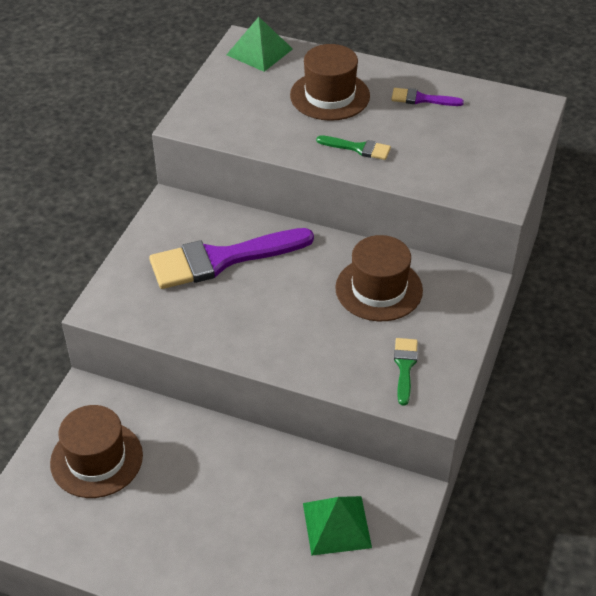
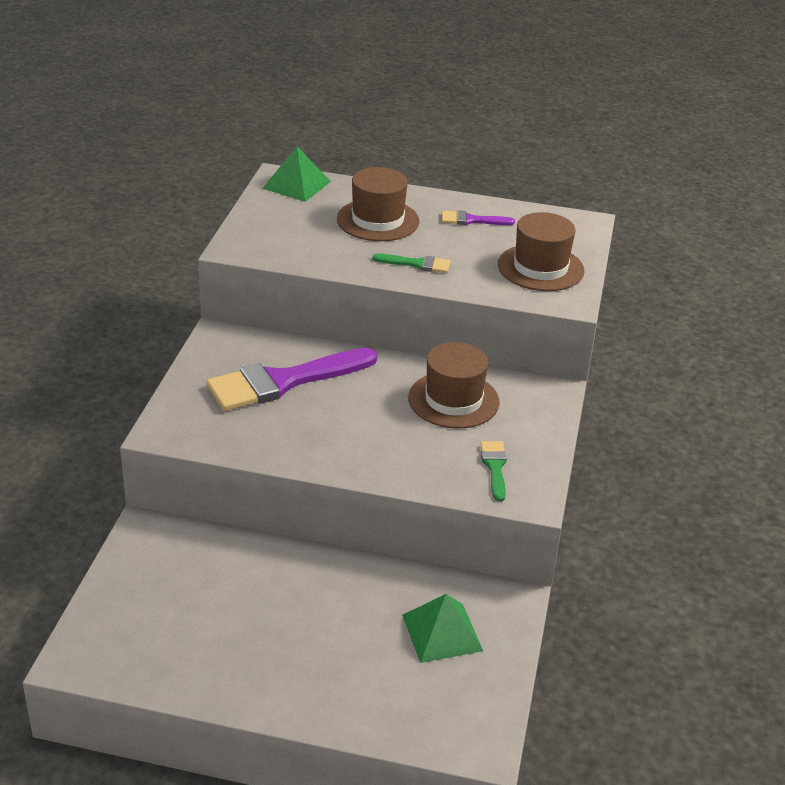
camera: 10 degrees left, 10 degrees down
(96, 459) = (169, 589): brown hat -> brown hat (540, 268)

